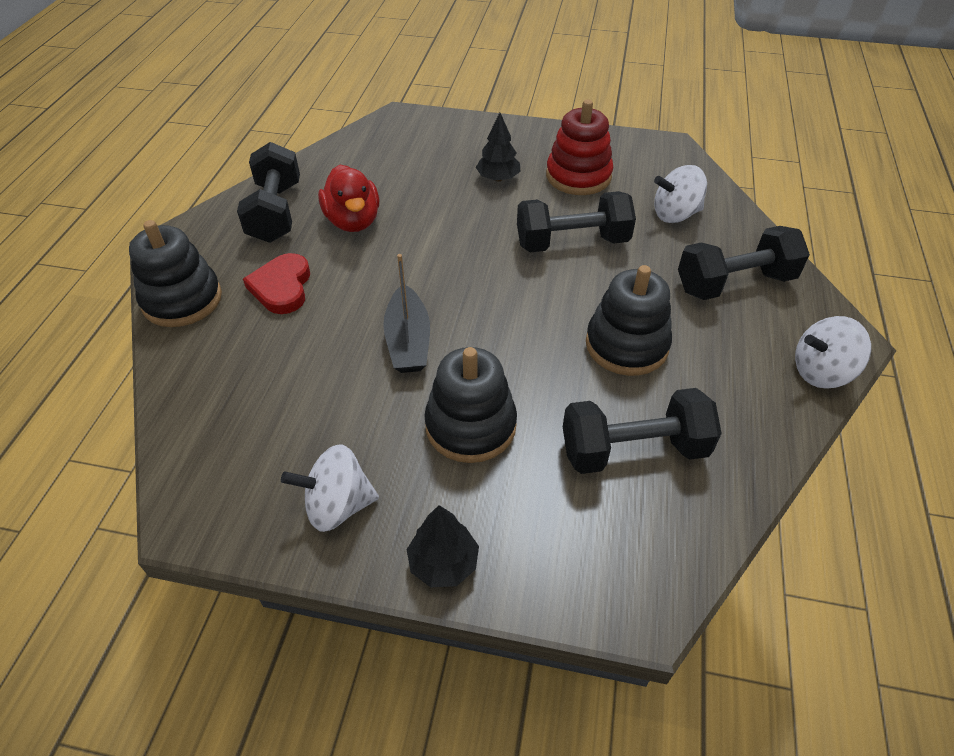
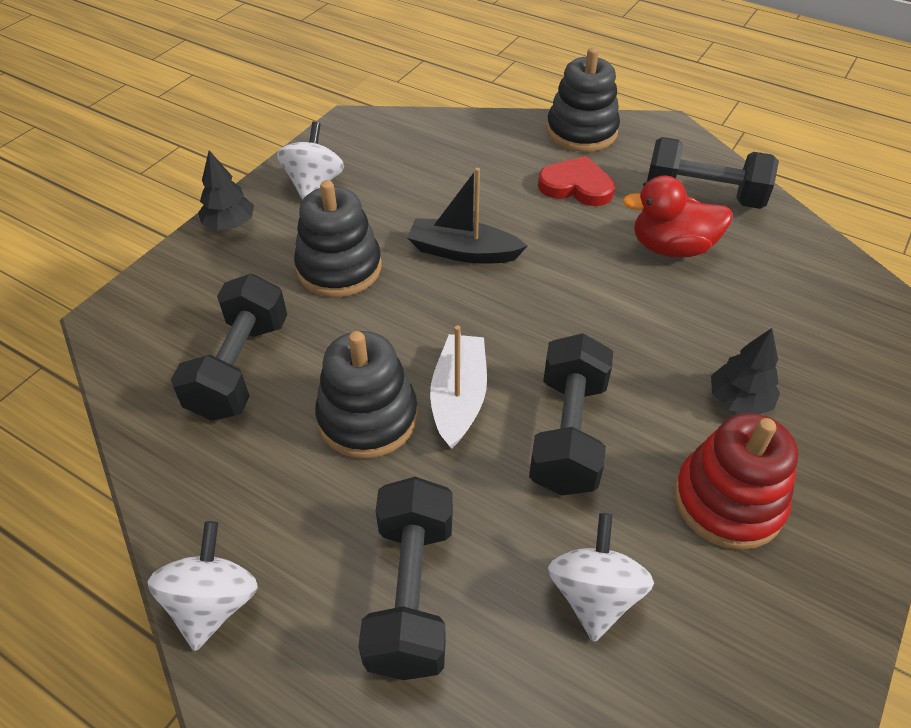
camera: 110 degrees right, 0 degrees up
(576, 301) = (459, 398): none -> white boat

